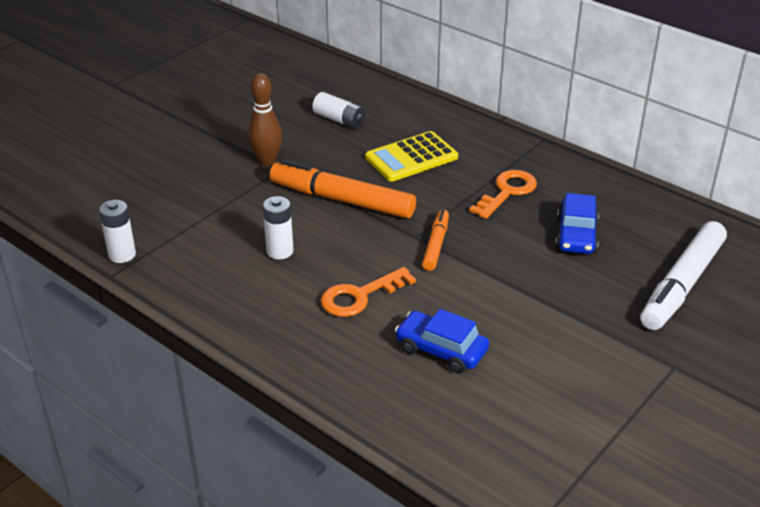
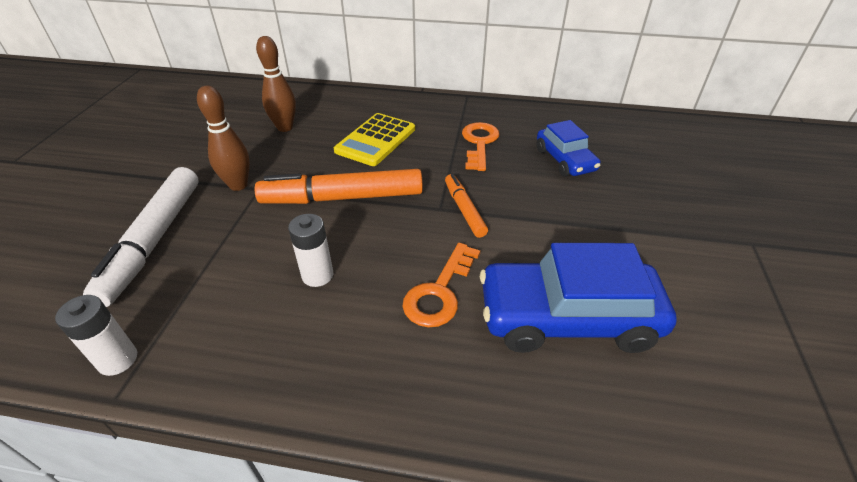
camera: 30 degrees left, 5 degrees up
(339, 120) = (285, 127): white battery -> brown bowling pin
(441, 350) = (567, 318): blue car -> blue car, size x1.71
(682, 285) = (677, 171): white marker -> white marker (154, 240)

